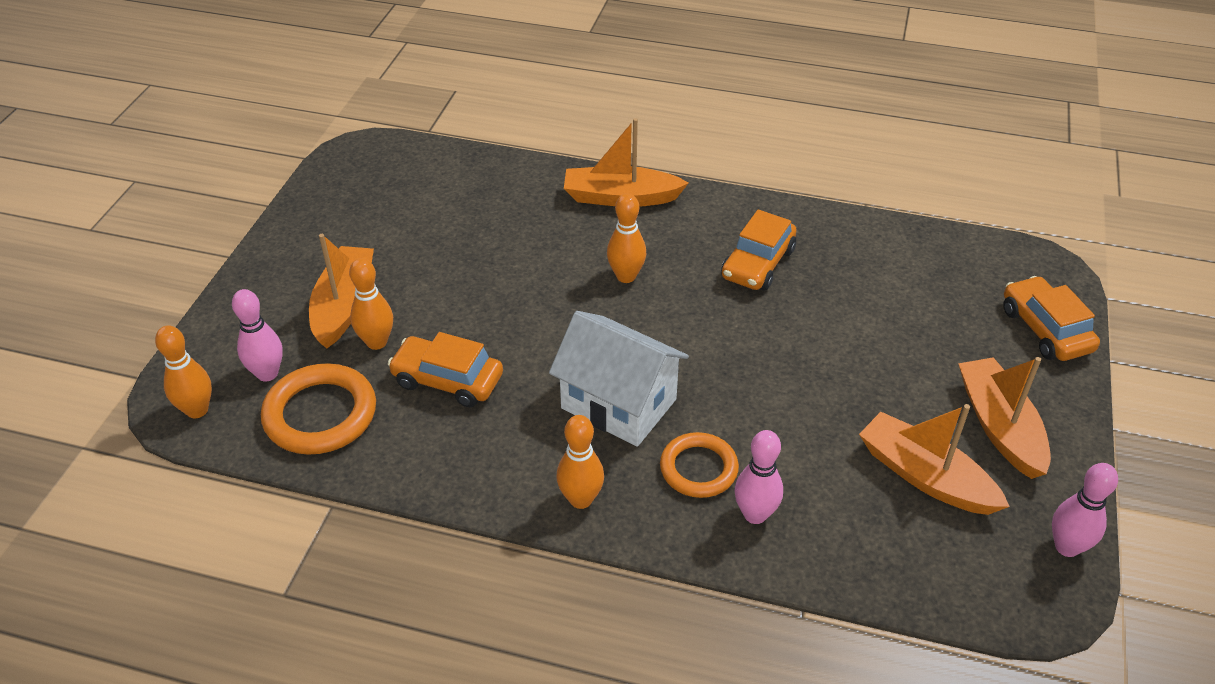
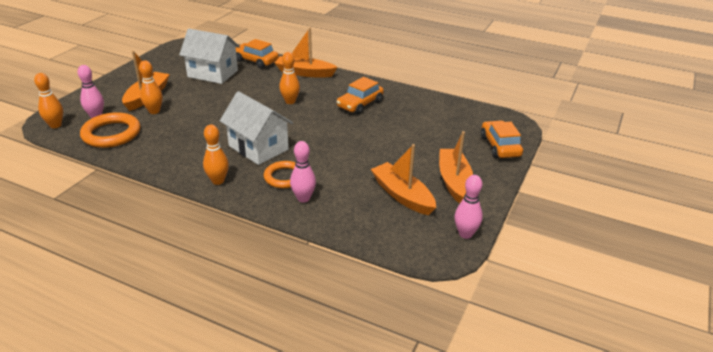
camera: 10 degrees right, 10 degrees down
(445, 225) = (213, 74): none -> white house
(447, 380) = (179, 129): orange car -> orange car (256, 61)

